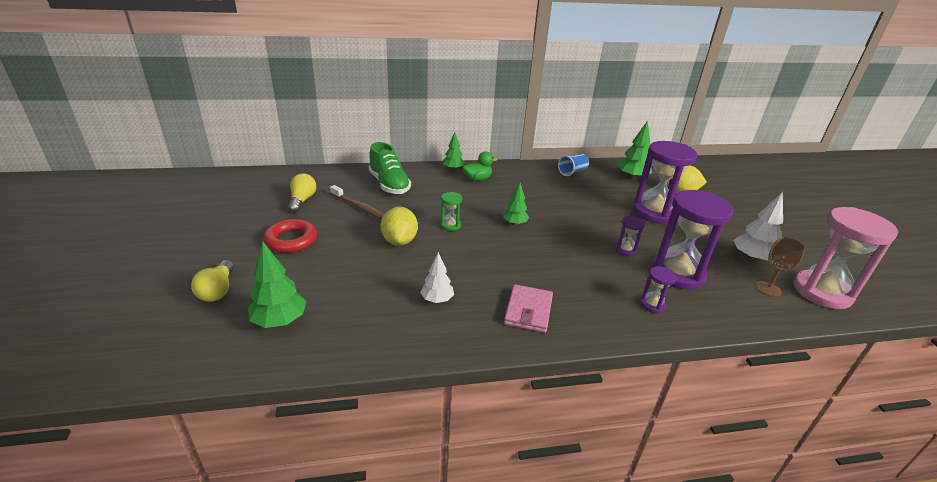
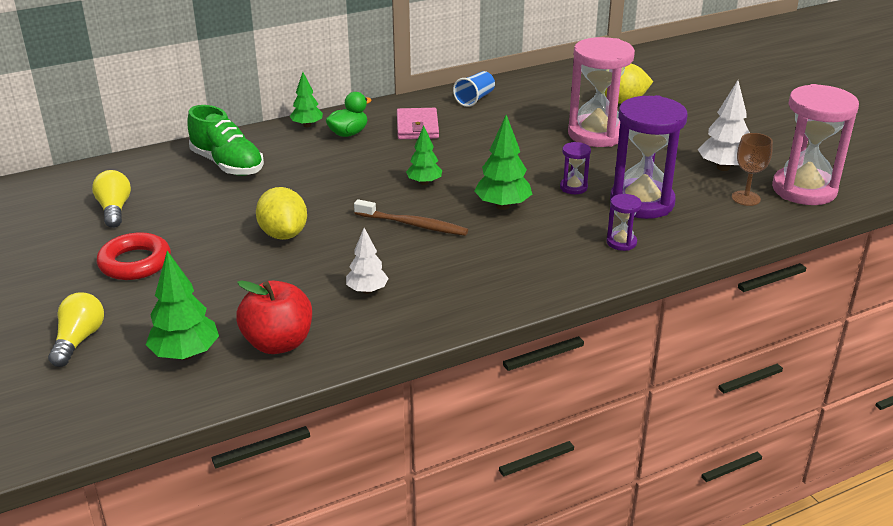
camera: 15 degrees left, 0 degrees up
(218, 290) = (79, 340): yellow light bulb -> yellow light bulb turned 150 degrees counterclockwise
(350, 329) = (278, 343): none -> red apple
(360, 208) = (205, 203): brown toothbrush -> brown toothbrush (413, 225)
(450, 225) = (341, 201): green hourglass -> none
(528, 311) = (481, 279): pink wallet -> pink wallet (417, 127)
(632, 177) = (556, 92): green tree -> green tree (502, 206)
(654, 212) = (596, 134): purple hourglass -> pink hourglass

